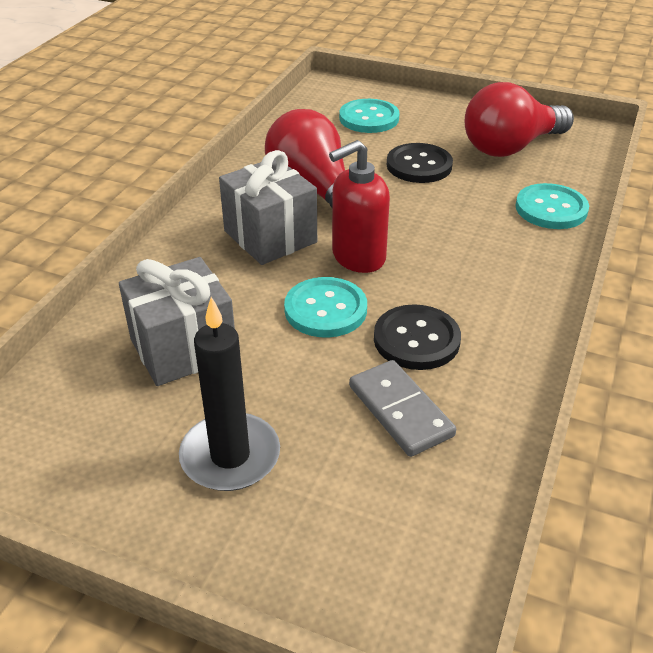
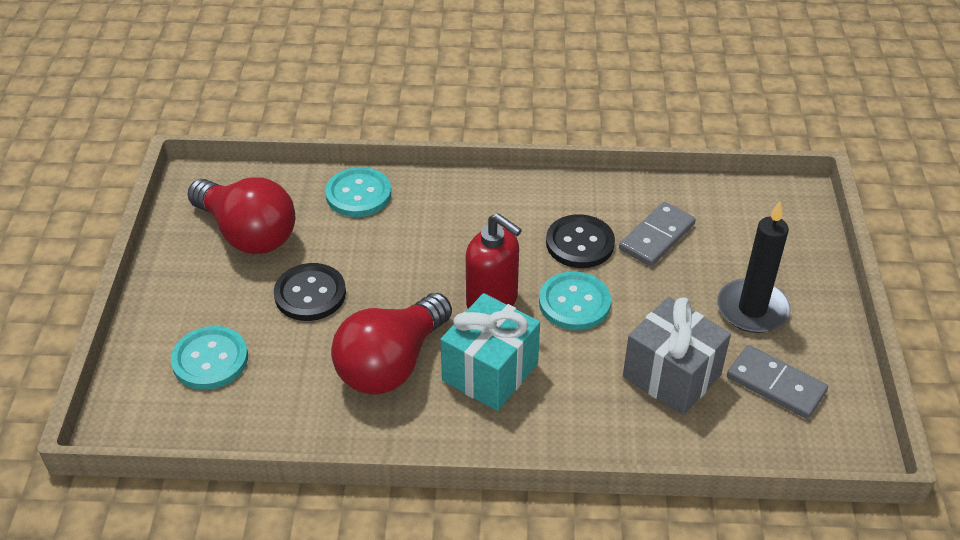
camera: 110 degrees left, 5 degrees up
(110, 428) = (775, 385): none -> grey domino
(270, 237) = (490, 372): grey gift -> turquoise gift

